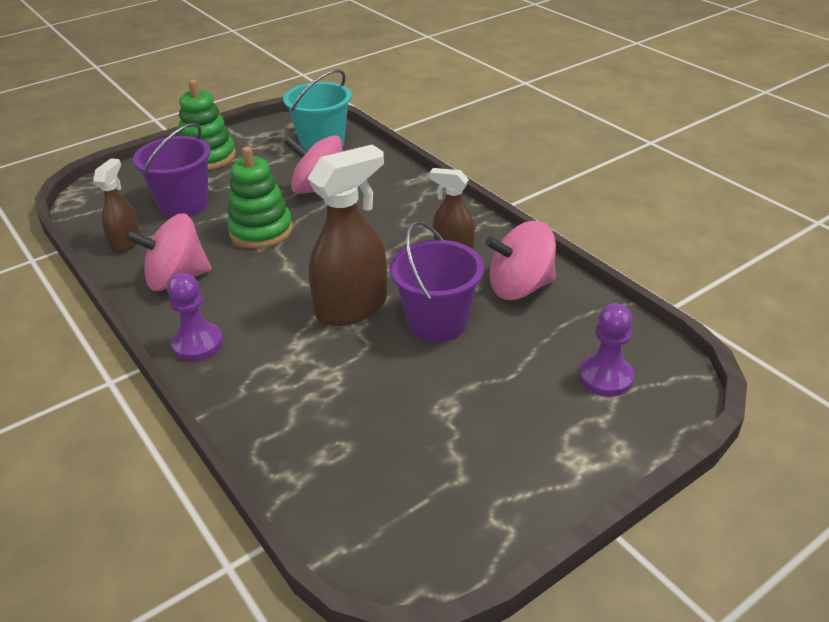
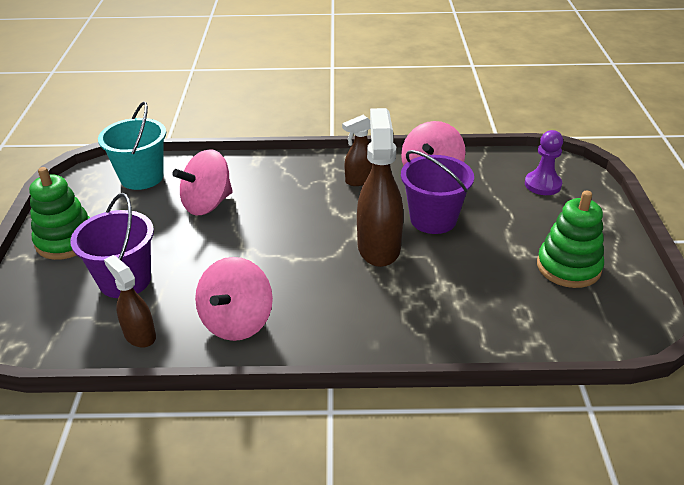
camera: 55 degrees left, 0 degrees up
(197, 343) = (341, 338): purple pawn -> none
(261, 231) = (226, 253): green stacking toy -> green stacking toy (568, 267)

